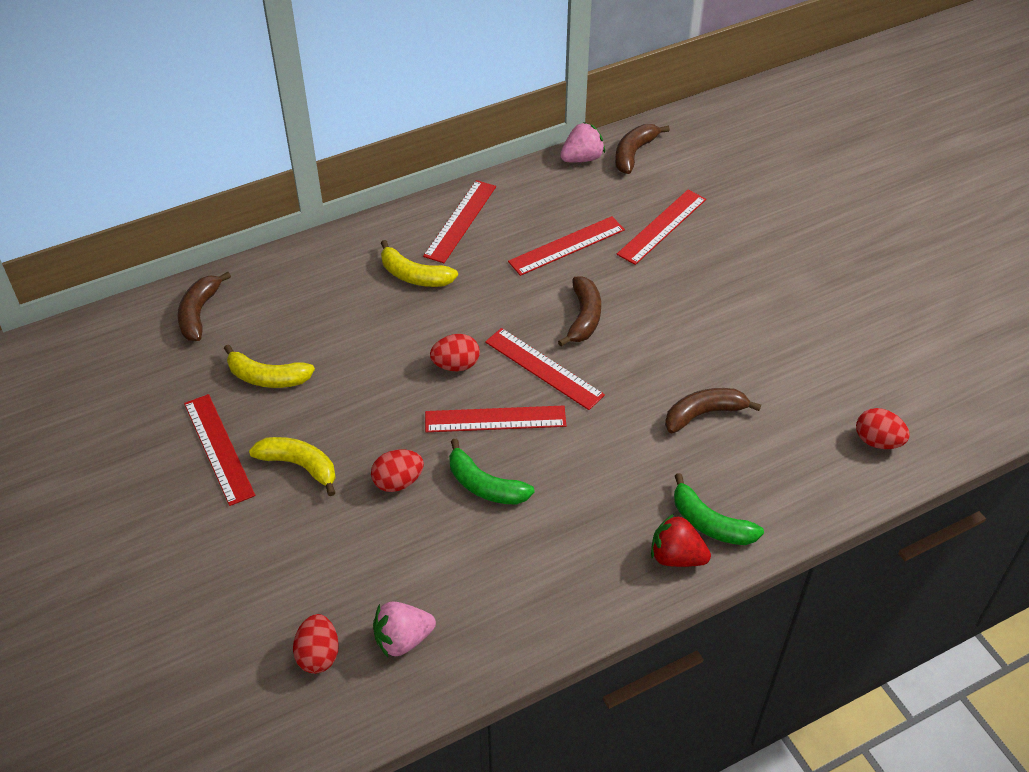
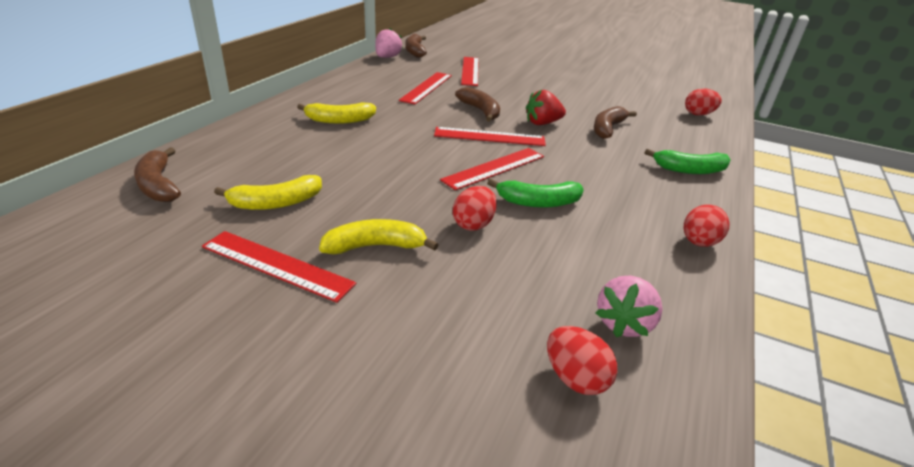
camera: 40 degrees left, 15 degrees down
(456, 365) = (429, 151): red egg -> red egg (698, 243)
(460, 221) = (341, 92): red ruler -> none
(676, 557) = (701, 191): red strawberry -> red strawberry (542, 123)

